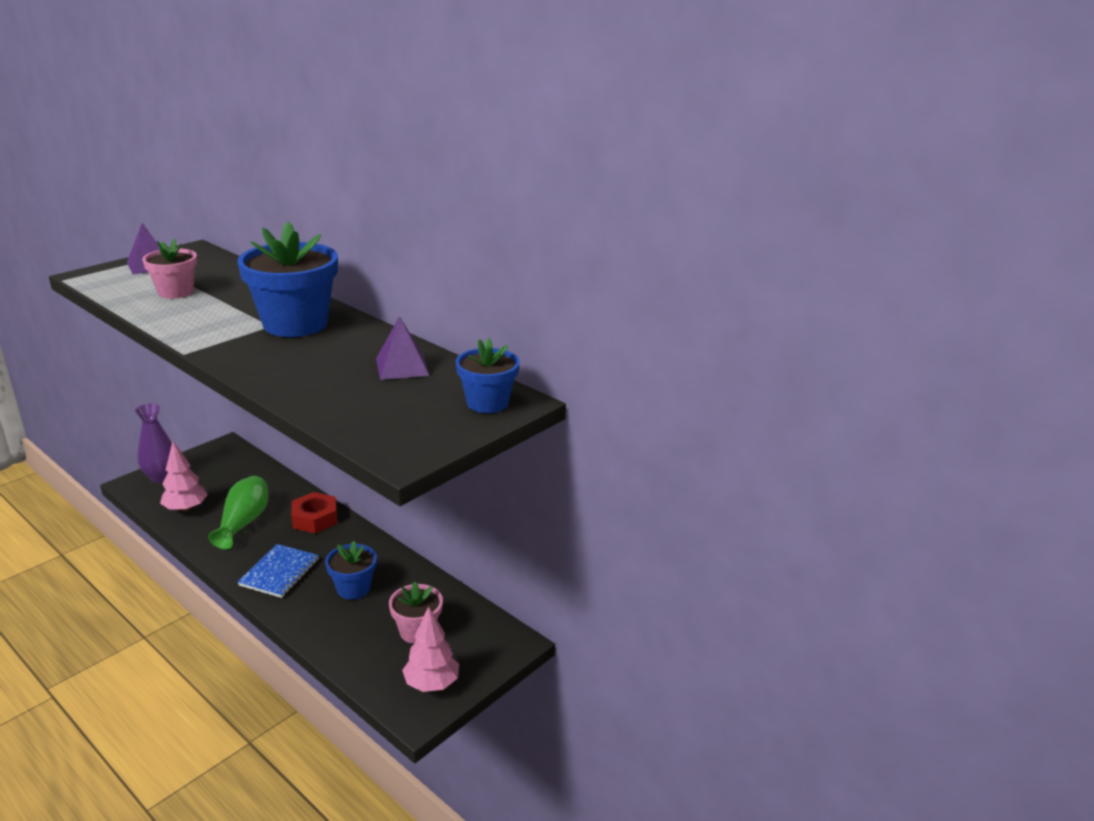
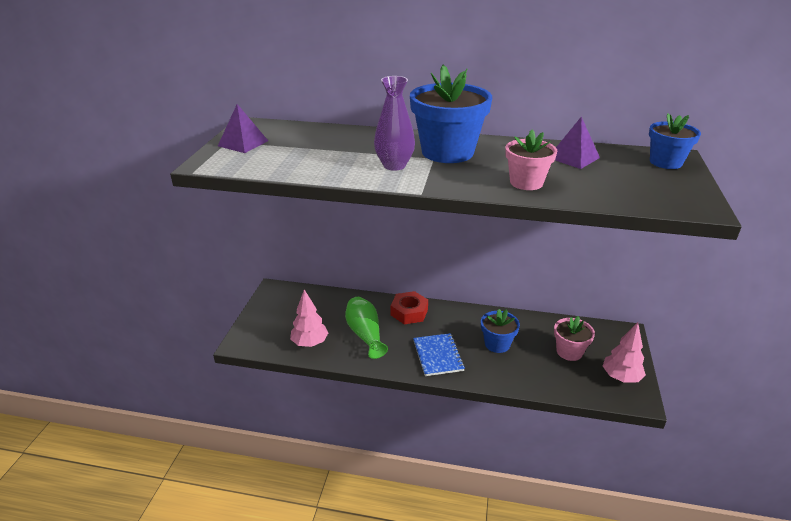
camera: 30 degrees left, 5 degrees up
(161, 477) = (256, 329): purple vase -> purple vase (394, 165)
(176, 292) = (311, 156): pink flower pot -> pink flower pot (526, 182)

